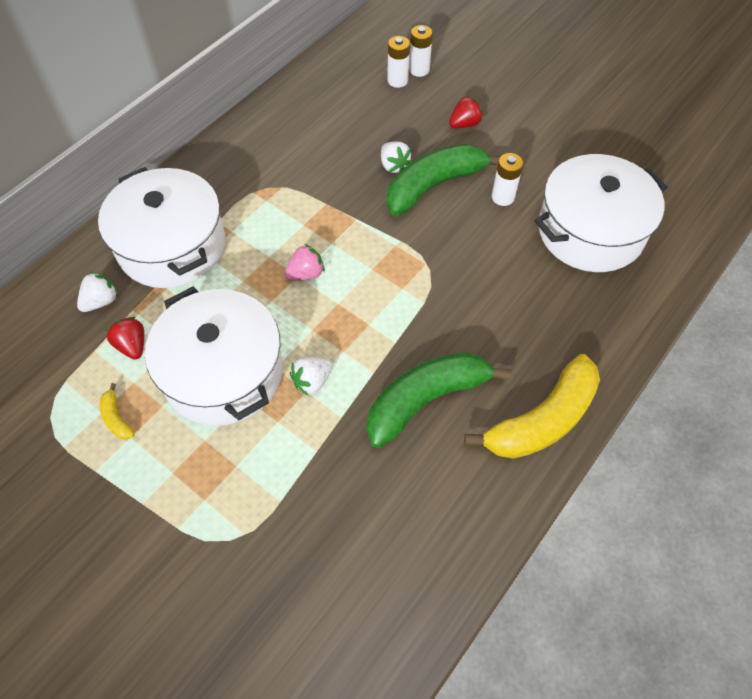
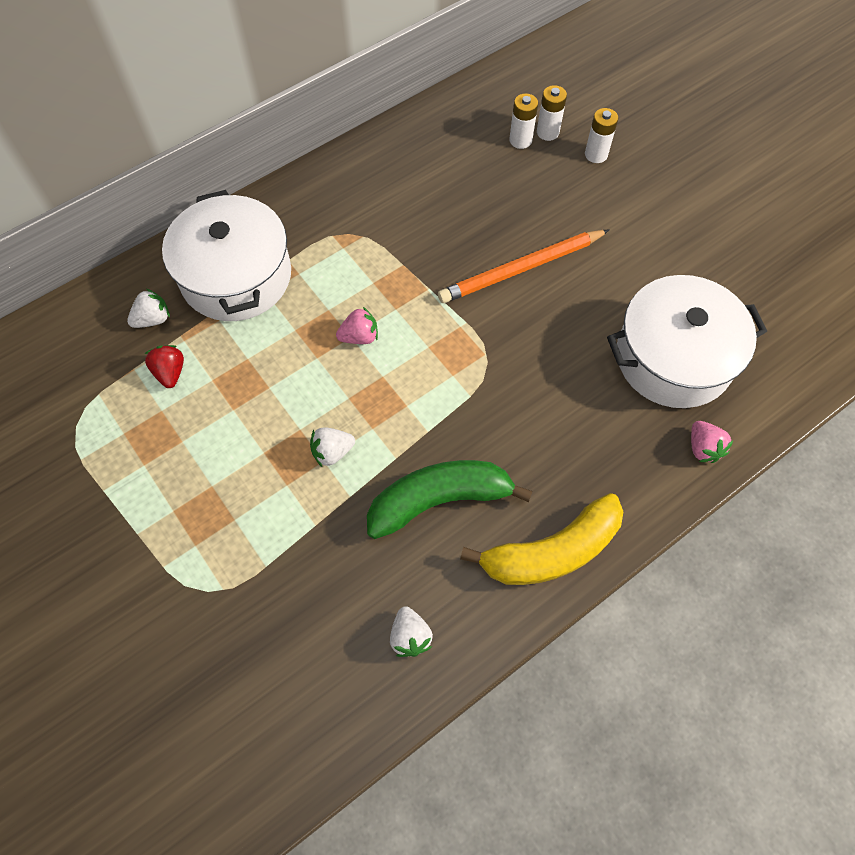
camera: 15 degrees right, 5 degrees up
(116, 418) = (136, 443): yellow banana -> none
(223, 372) = (249, 421): white pot -> none
(394, 165) = (486, 237): white strawberry -> white strawberry (410, 636)
(434, 185) = (521, 269): green banana -> orange pencil
(464, 124) = (577, 206): red strawberry -> none
(503, 197) = (591, 298): white battery -> white battery (596, 154)
(642, 300) = (703, 448): none -> pink strawberry

